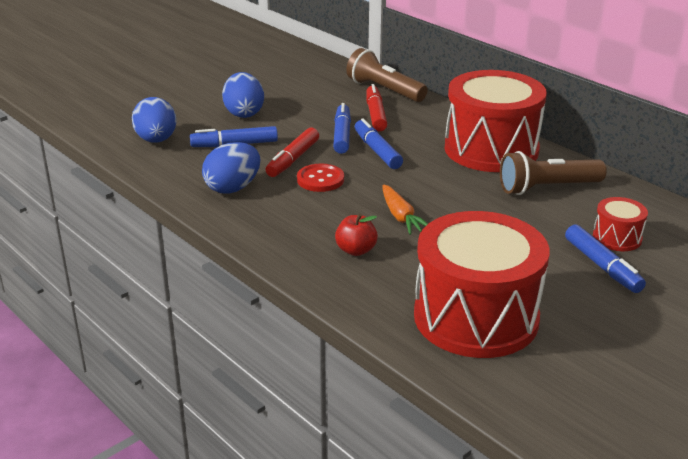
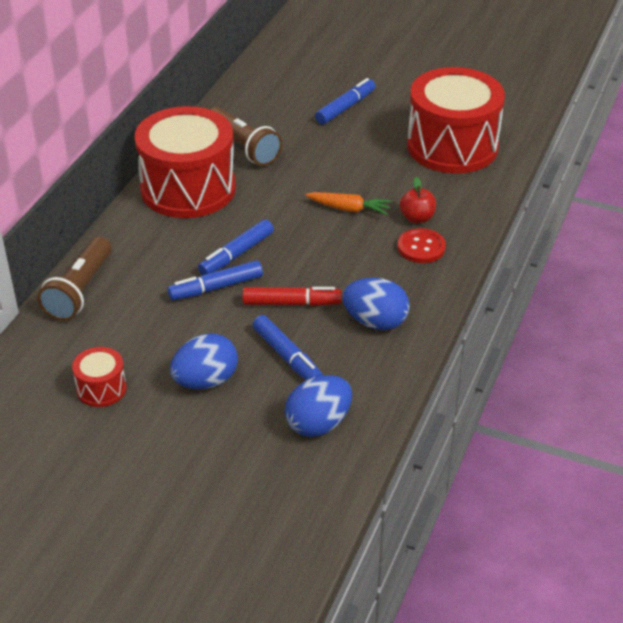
camera: 115 degrees left, 10 degrees up
(320, 179) = (319, 272): red button -> red button (421, 247)
(375, 114) = (151, 279): red marker -> none
(401, 217) = (349, 209): orange carrot -> orange carrot turned 60 degrees clockwise
(617, 238) = (300, 106): red drum -> red drum (101, 389)

